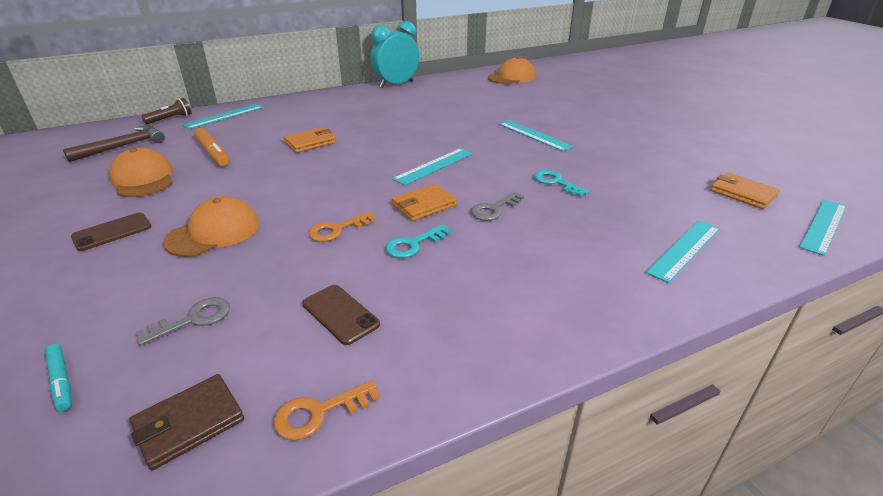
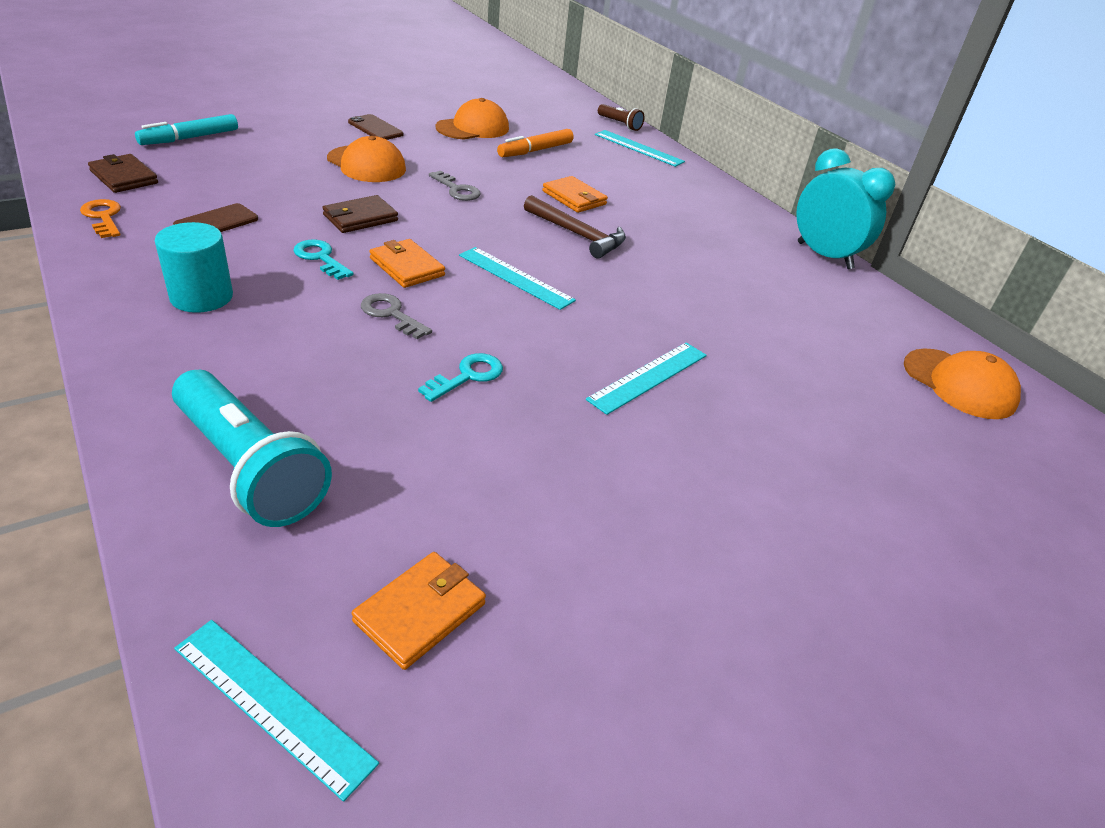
camera: 80 degrees right, 5 degrees up
(61, 381) = (190, 138): turquoise marker -> turquoise marker, size x1.61
(123, 146) = (544, 112): brown hammer -> brown hammer (577, 234)
(193, 319) = (237, 168): grey key -> grey key (457, 190)
(337, 229) = (360, 218): orange key -> brown wallet
(491, 300) = (201, 297): none -> turquoise cylinder
(684, 249) = (249, 468): turquoise ruler -> turquoise flashlight

